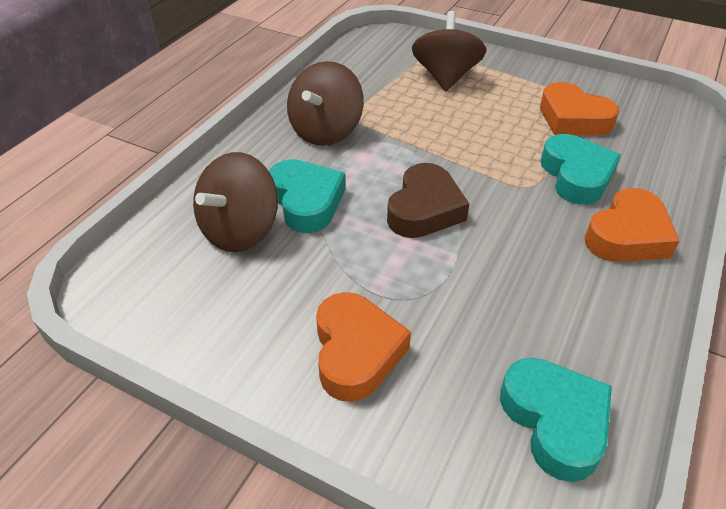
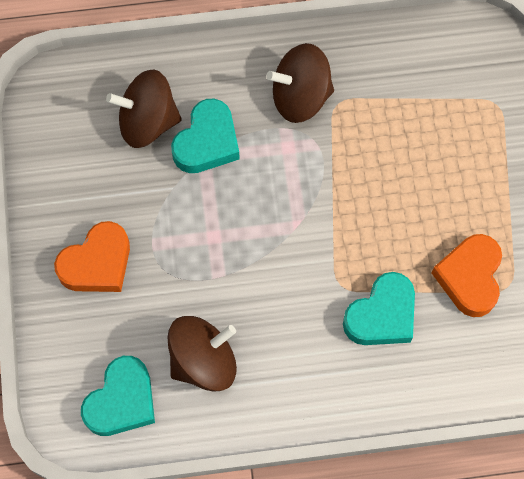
camera: 55 degrees right, 25 degrees up
(424, 209) = (257, 226): brown heart -> none
(445, 77) = (458, 138): brown spinning top -> brown spinning top (203, 361)
(627, 235) = (330, 381): orange heart -> none

